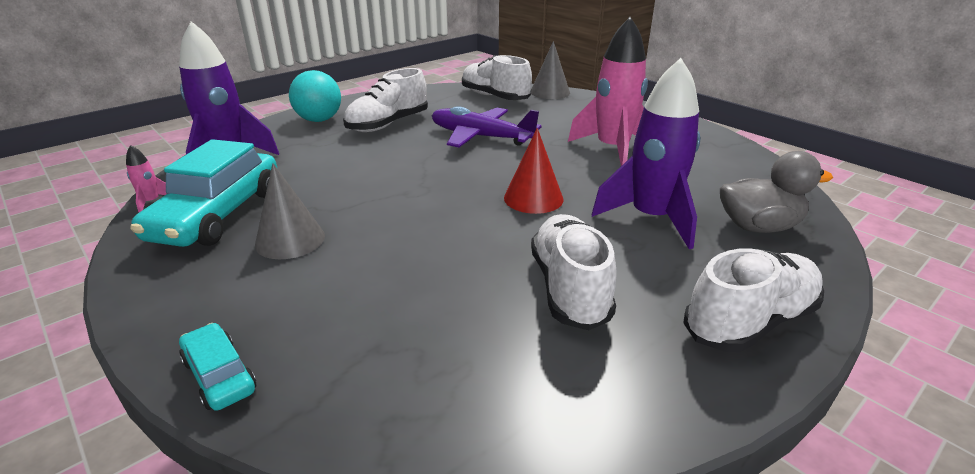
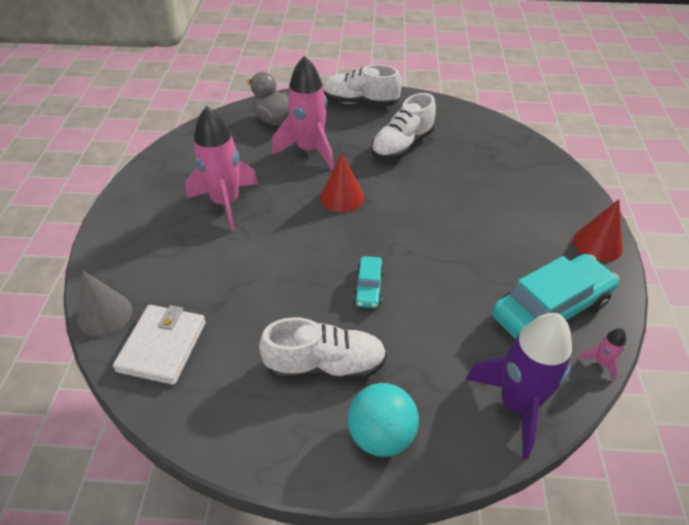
camera: 135 degrees left, 15 degrees up
(165, 304) = (597, 244): none -> red cone
(219, 375) = (576, 191): turquoise car -> turquoise car (368, 287)
(290, 240) = (511, 252): grey cone -> none
(481, 137) = (280, 280): purple plane -> none
(495, 97) = (162, 346): white shoe -> white wallet
(651, 218) = (309, 150): purple rocket -> pink rocket

